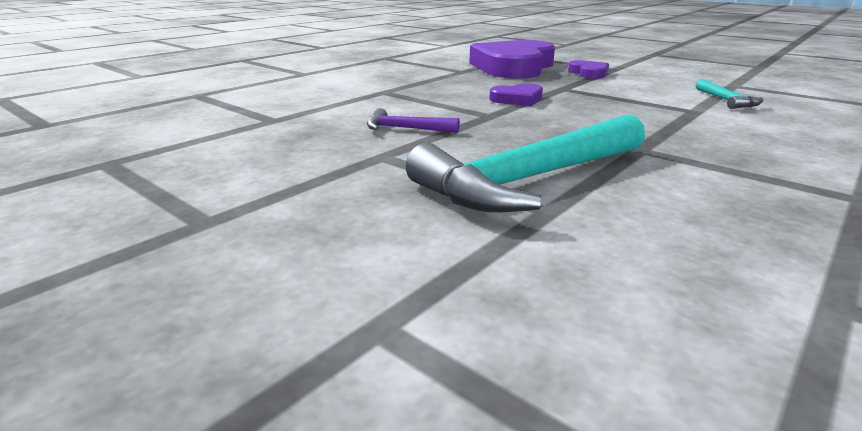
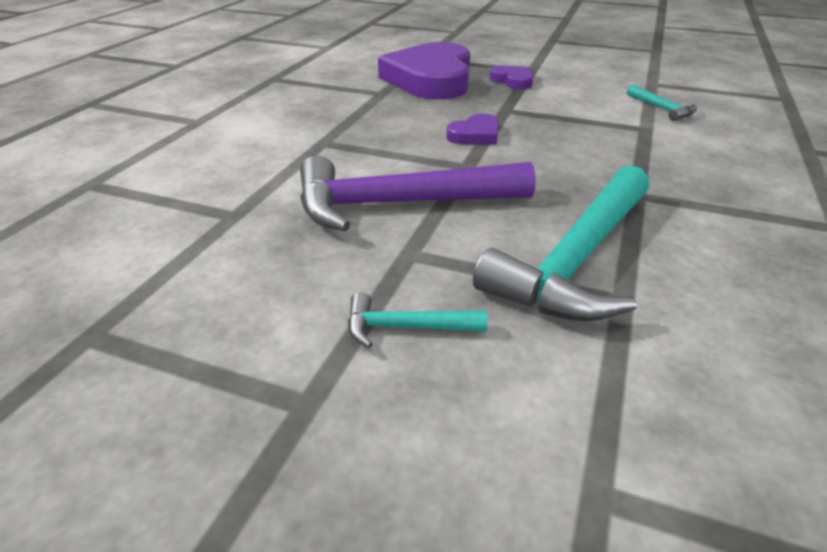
camera: 20 degrees left, 10 degrees up
(329, 195) = (405, 327): none -> turquoise hammer
(405, 129) = (398, 204): purple hammer -> purple hammer, size x2.24

